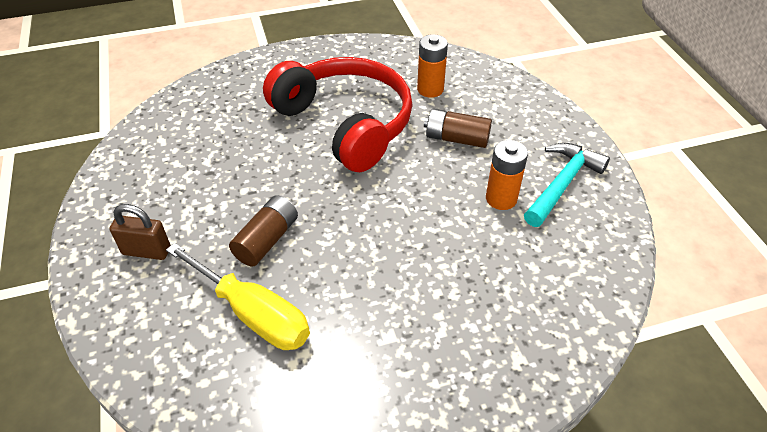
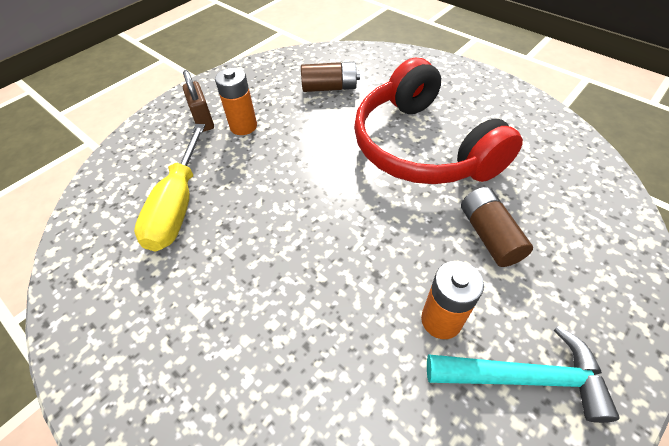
camera: 60 degrees right, 5 degrees up
(267, 240) = (254, 173): brown battery -> brown battery (330, 88)
(345, 123) = (422, 146): red headphones -> red headphones turned 135 degrees clockwise
(430, 89) = (534, 178): orange battery -> orange battery (243, 126)

